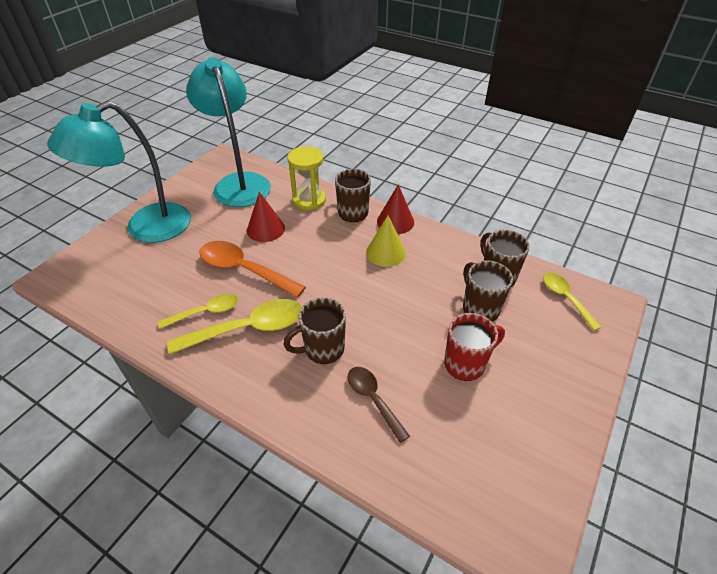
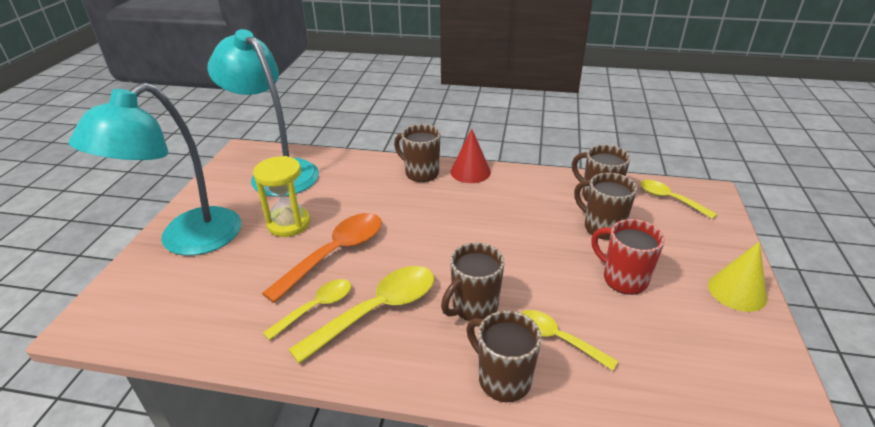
camera: 20 degrees left, 10 degrees down
(244, 270) = (335, 253): orange spoon -> orange spoon turned 120 degrees clockwise
(265, 229) = (336, 209): red cone -> none
(308, 418) = (502, 379): none -> brown mug
(309, 200) = (367, 172): yellow hourglass -> yellow hourglass (289, 223)
(373, 399) = (557, 339): brown spoon -> yellow spoon
(385, 252) = (479, 201): yellow cone -> yellow cone (737, 291)
(466, 364) = (623, 279): red mug -> red mug turned 90 degrees counterclockwise

